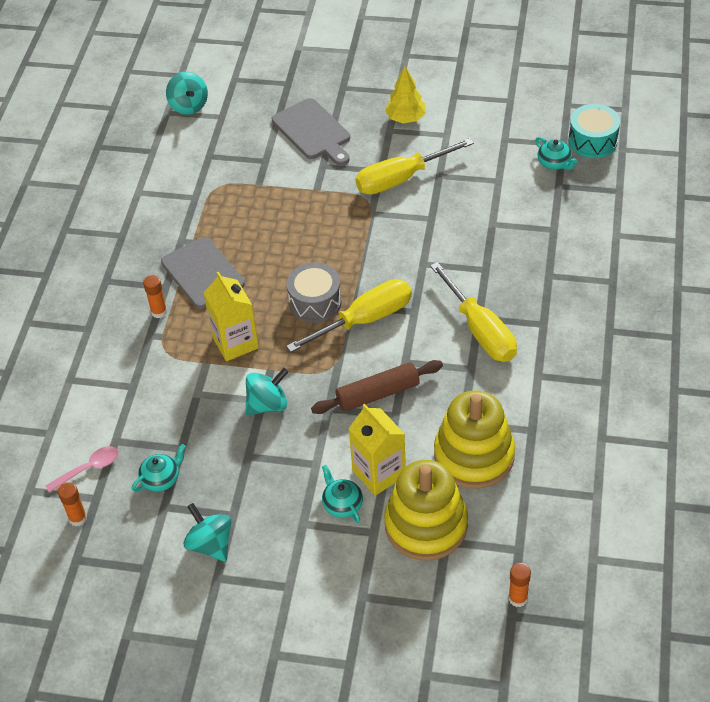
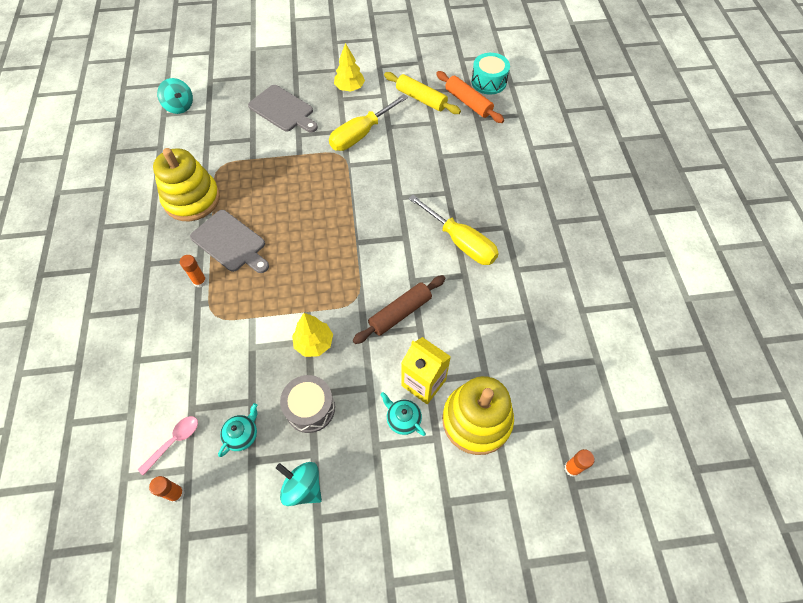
camera: 20 degrees left, 10 degrees up
(235, 342) = (271, 294): yellow carton -> none
(268, 404) = (314, 343): turquoise spinning top -> yellow tree
(315, 302) = (326, 246): grey drum -> grey drum (310, 408)
(364, 320) = (369, 252): yellow screwdriver -> none
(474, 455) = (492, 348): yellow stacking toy -> yellow stacking toy (192, 199)
(494, 148) = (421, 99): none -> yellow rolling pin
(554, 163) = (468, 102): turquoise teapot -> orange rolling pin

